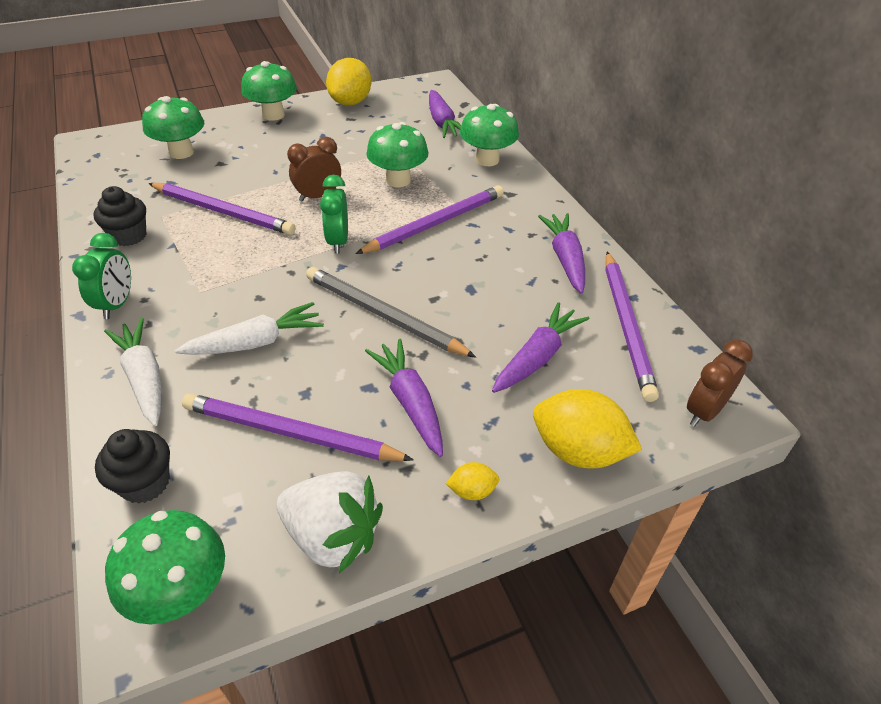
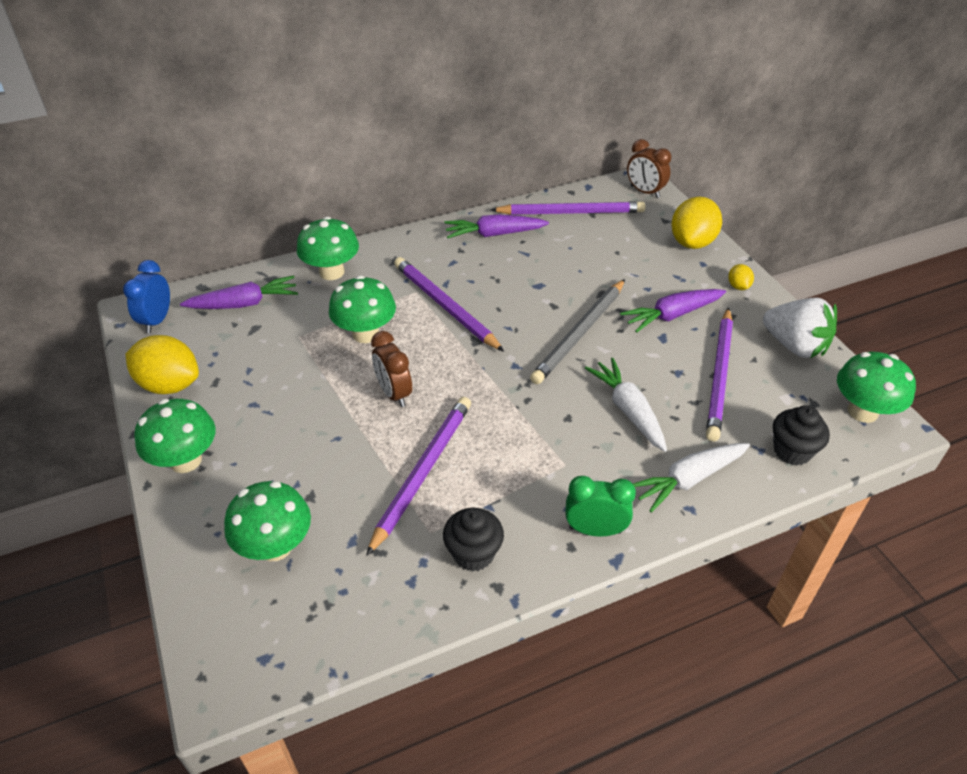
camera: 90 degrees left, 0 degrees up
(332, 536) = (795, 346): white strawberry -> white strawberry turned 105 degrees clockwise
(338, 241) = (477, 370): green clock -> none
(423, 91) = (157, 320): none -> blue clock
(537, 357) = (611, 254): purple carrot -> none

